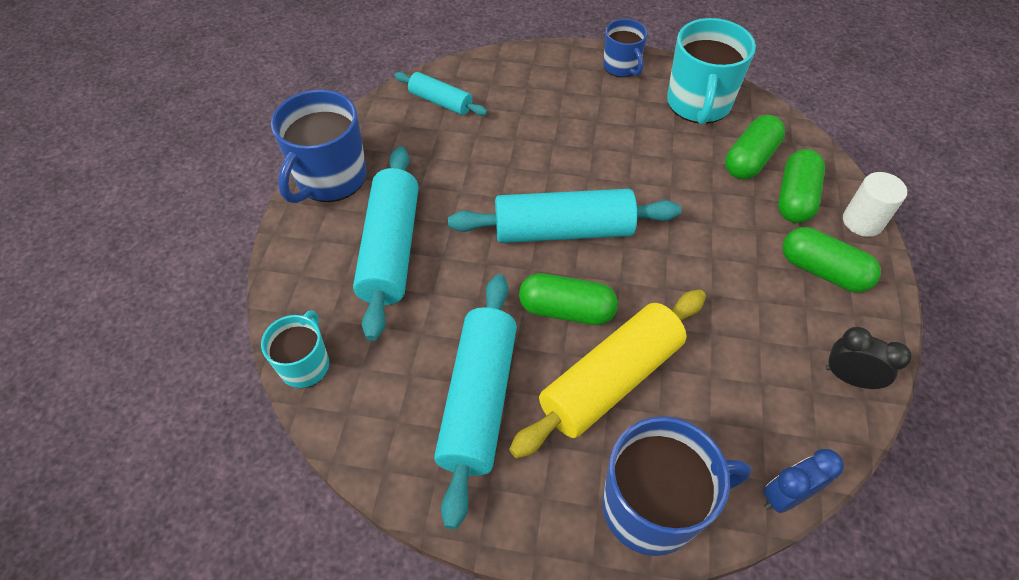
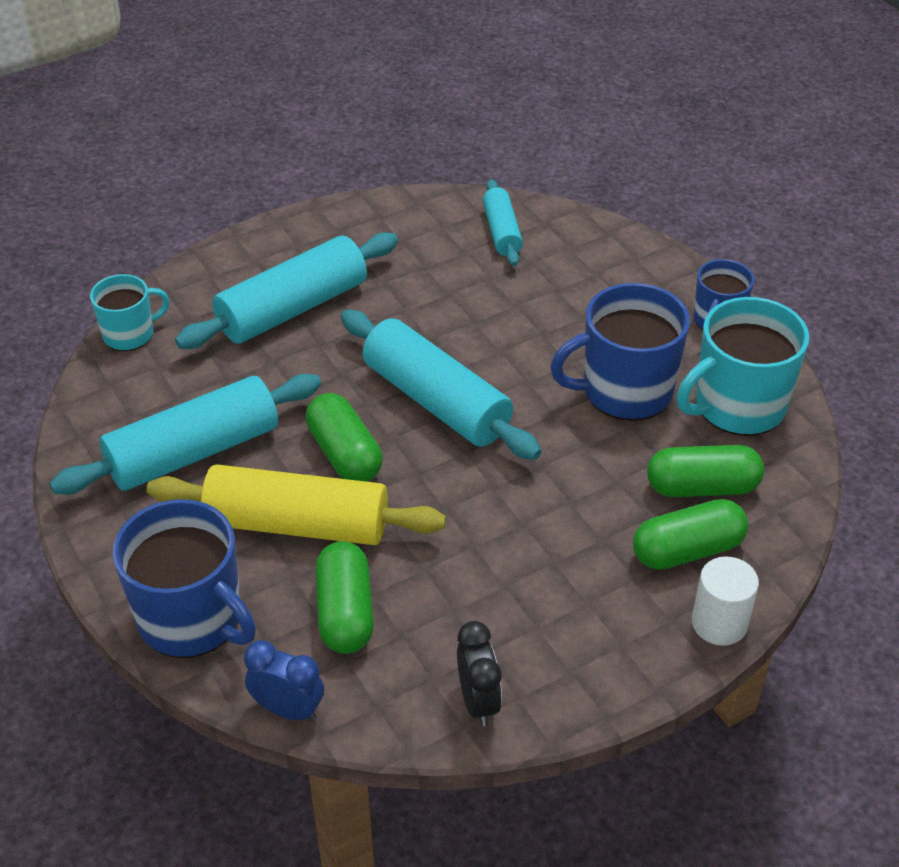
camera: 50 degrees right, 10 degrees down
(330, 178) = (328, 227): blue mug -> blue mug (625, 391)
(822, 271) = (603, 619): green capsule -> green capsule (345, 612)

